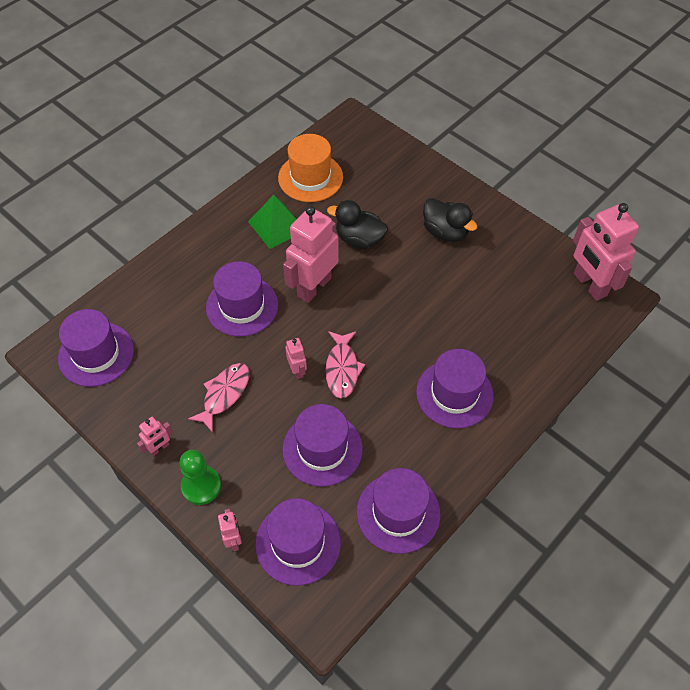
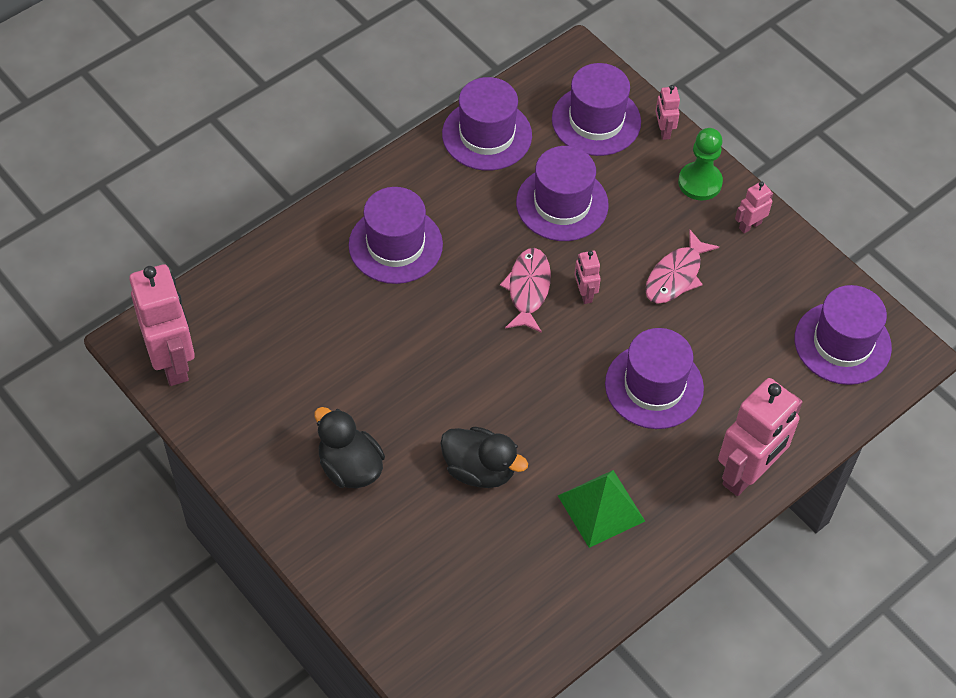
camera: 175 degrees left, 0 degrees up
(310, 177) = (542, 592): orange hat -> none
(314, 287) = (554, 403): pink robot -> pink robot (747, 473)

